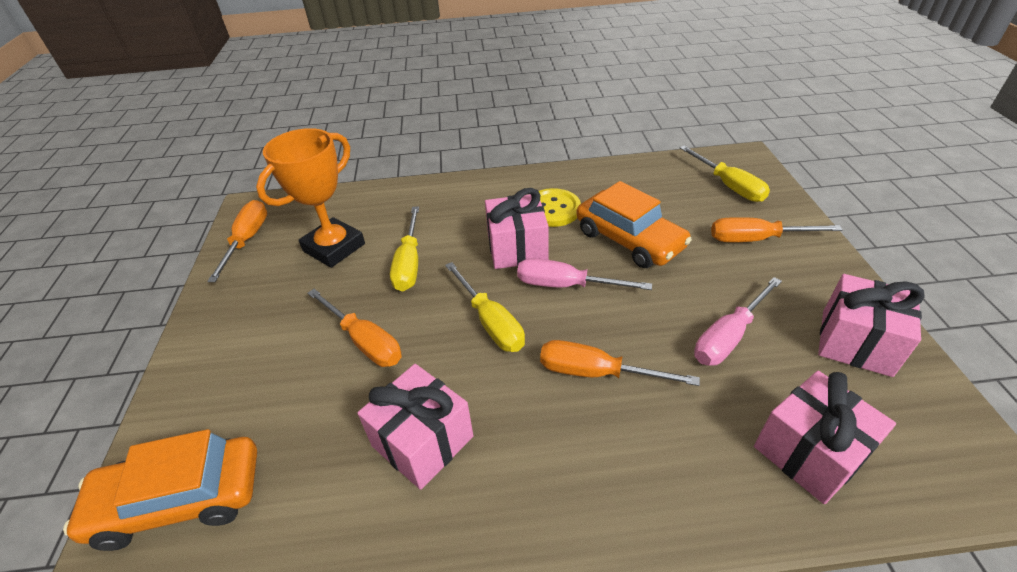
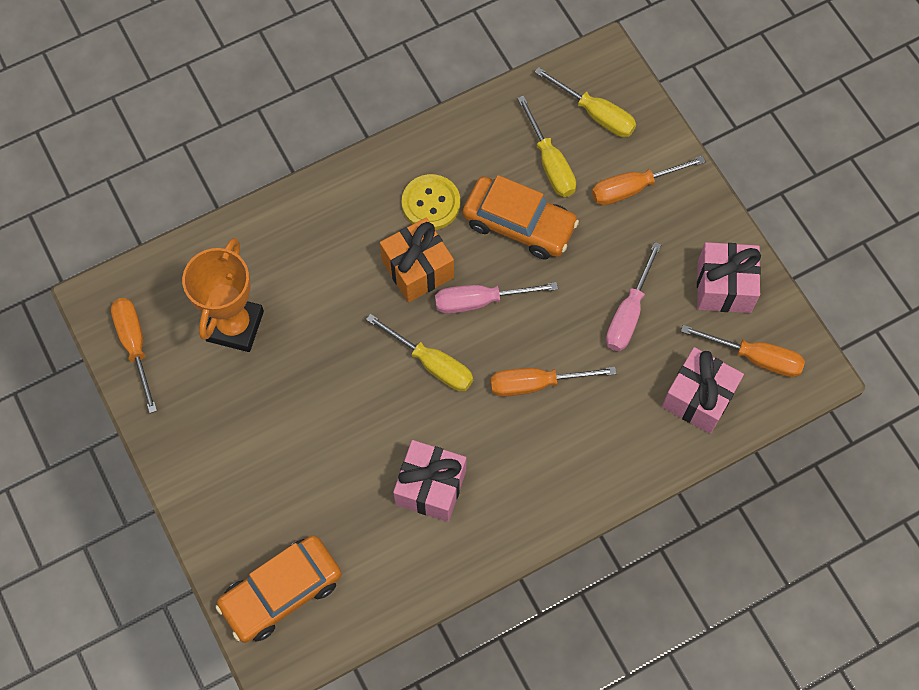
camera: 25 degrees left, 25 degrees up
(364, 341) = (333, 419): orange screwdriver -> orange screwdriver (755, 357)
(409, 263) = (323, 321): yellow screwdriver -> yellow screwdriver (550, 163)
(517, 248) = (417, 269): pink gift -> orange gift

